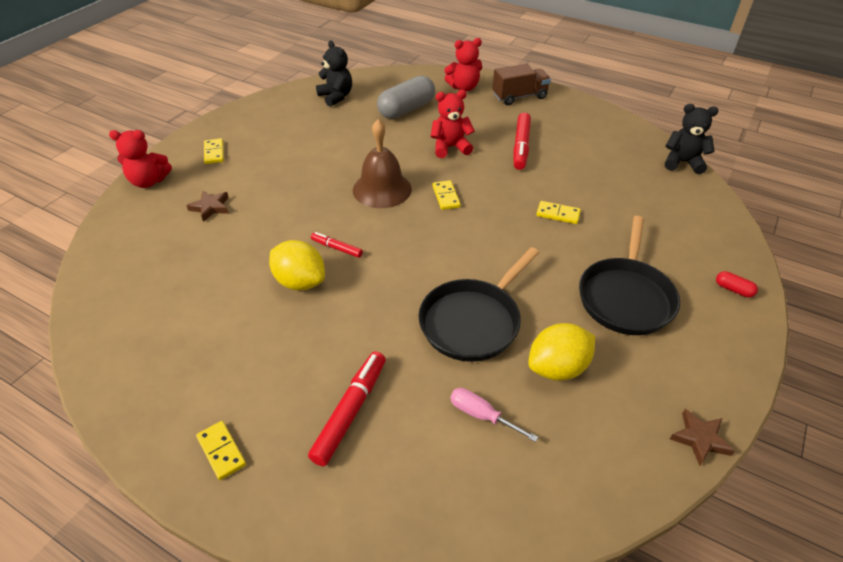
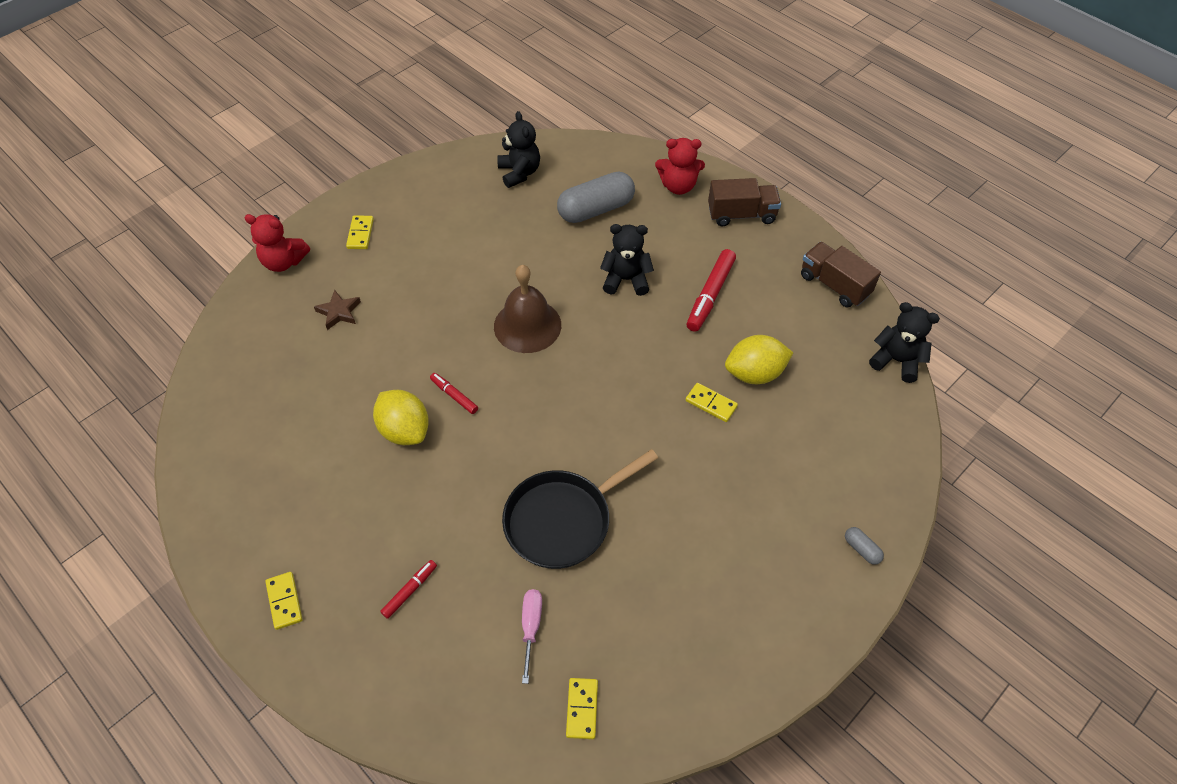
camera: 15 degrees right, 10 degrees up
(350, 411) = (410, 591): red marker -> red marker, size x0.56
(446, 196) = (594, 351): yellow domino -> yellow domino (582, 709)
(450, 147) = (626, 280): red teddy bear -> black teddy bear
(481, 415) = (531, 627): pink screwdriver -> pink screwdriver turned 45 degrees clockwise
(557, 368) = (626, 595): yellow lemon -> yellow lemon (754, 373)
(610, 126) = (834, 285): none -> brown truck
(625, 297) = (736, 530): black pan -> none
(700, 439) = (733, 708): brown star -> none
(733, 289) = (861, 549): red capsule -> grey capsule

